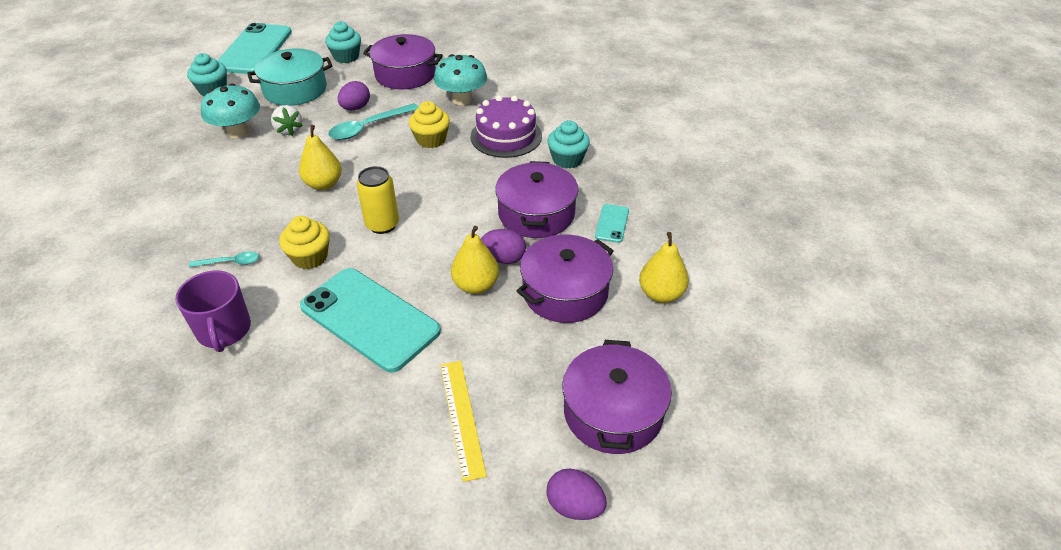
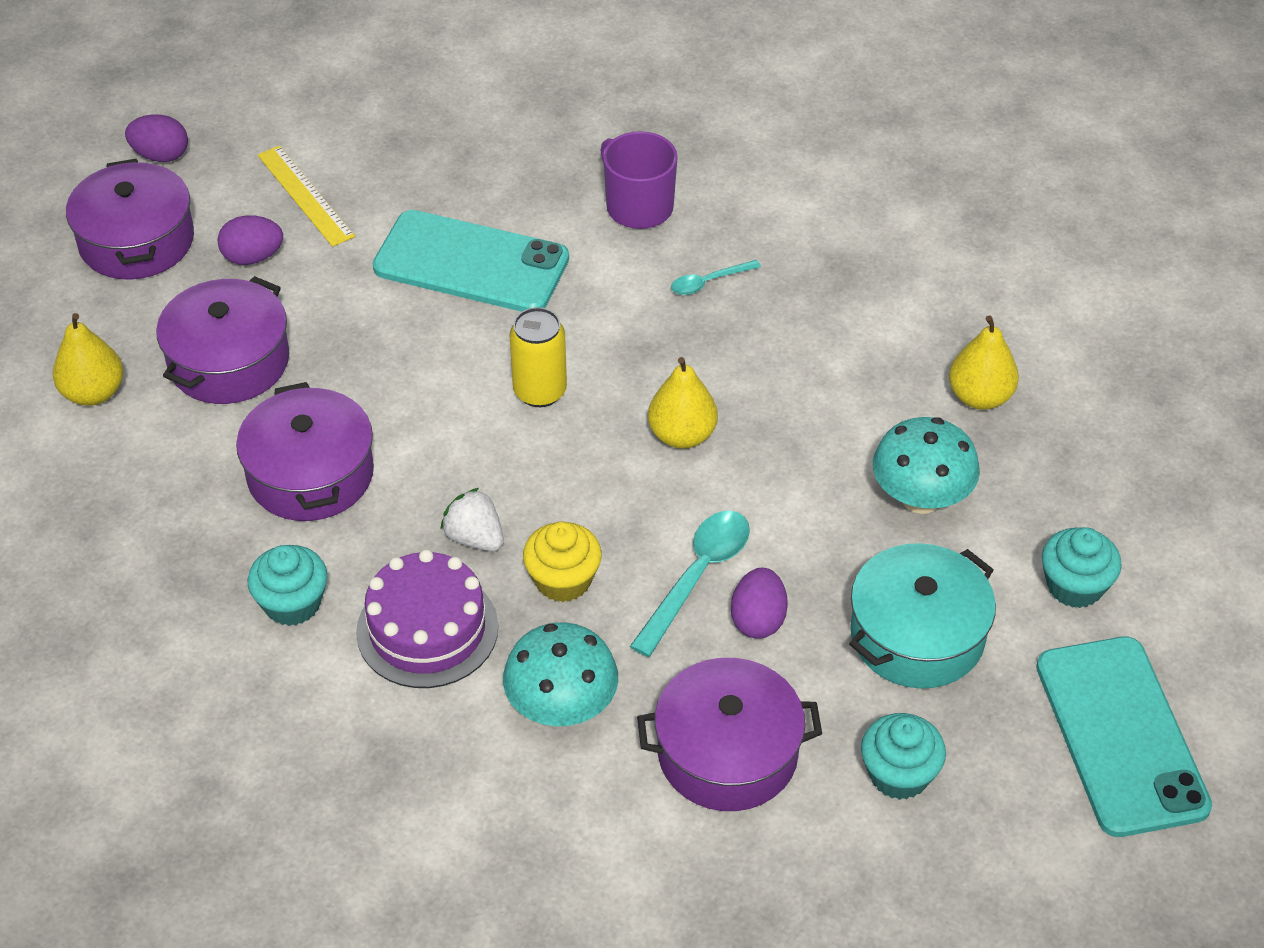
camera: 160 degrees right, 5 degrees up
(289, 130) = (835, 528): white strawberry -> white strawberry (475, 538)
(310, 257) = (608, 317): yellow cupcake -> none
(476, 285) = (355, 338): yellow pear -> yellow pear (980, 397)
(503, 258) = (333, 387): purple egg -> purple egg (253, 257)
(612, 223) = (184, 489): turquoise phone -> none

